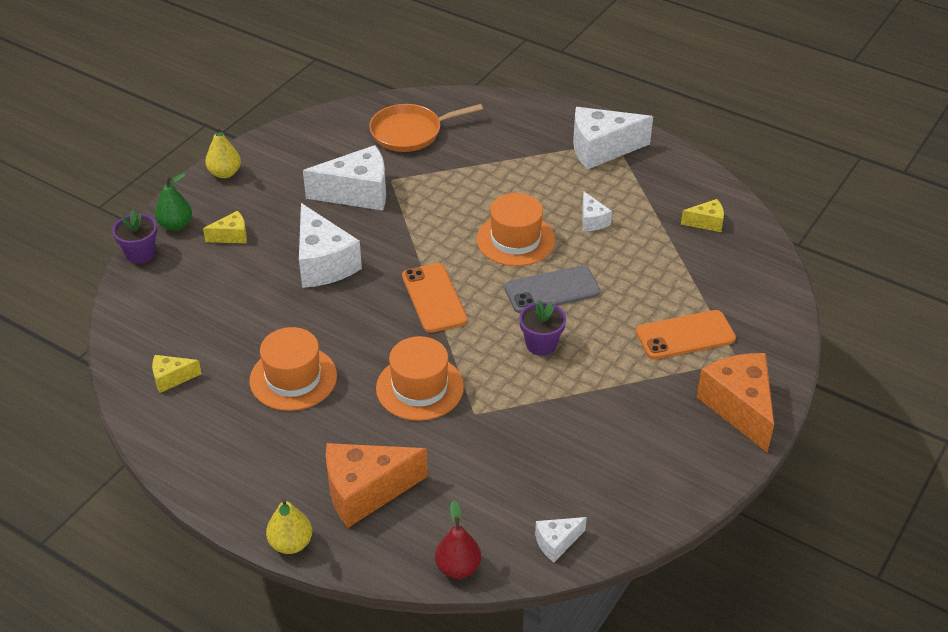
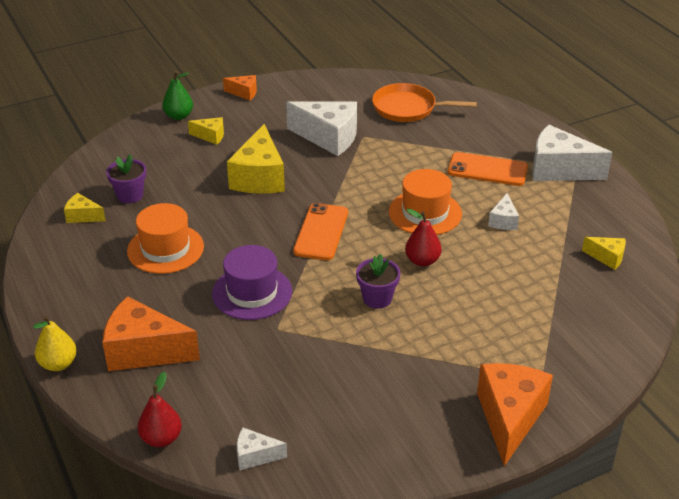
camera: 30 degrees right, 5 degrees down
(140, 254) = (138, 127): purple flower pot -> purple flower pot (130, 195)
(225, 173) = (244, 93): yellow pear -> orange cheese
(323, 263) = (259, 177): white cheese -> yellow cheese
(420, 387) = (252, 292): orange hat -> purple hat
(552, 290) = (422, 261): grey phone -> red pear
(685, 335) = (509, 339): orange phone -> orange phone (487, 170)

